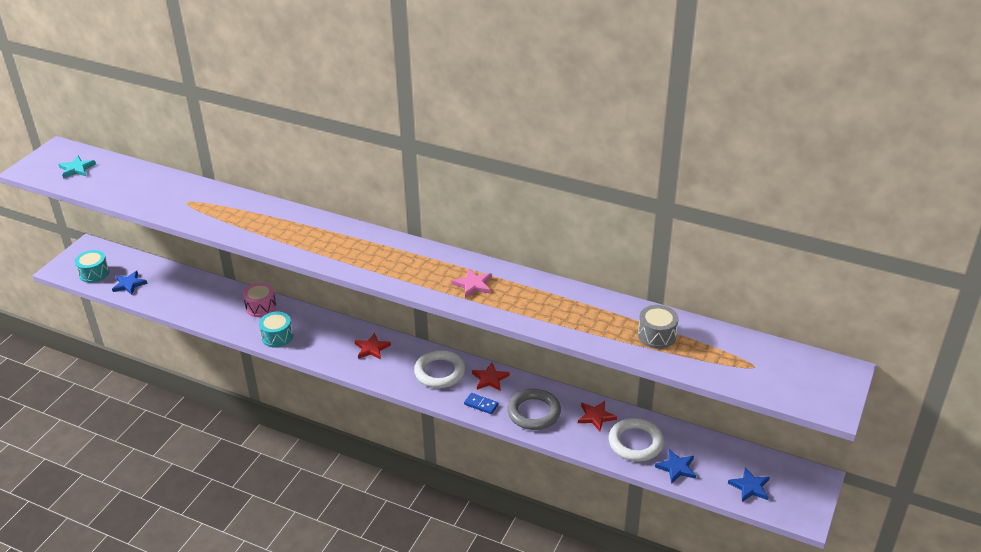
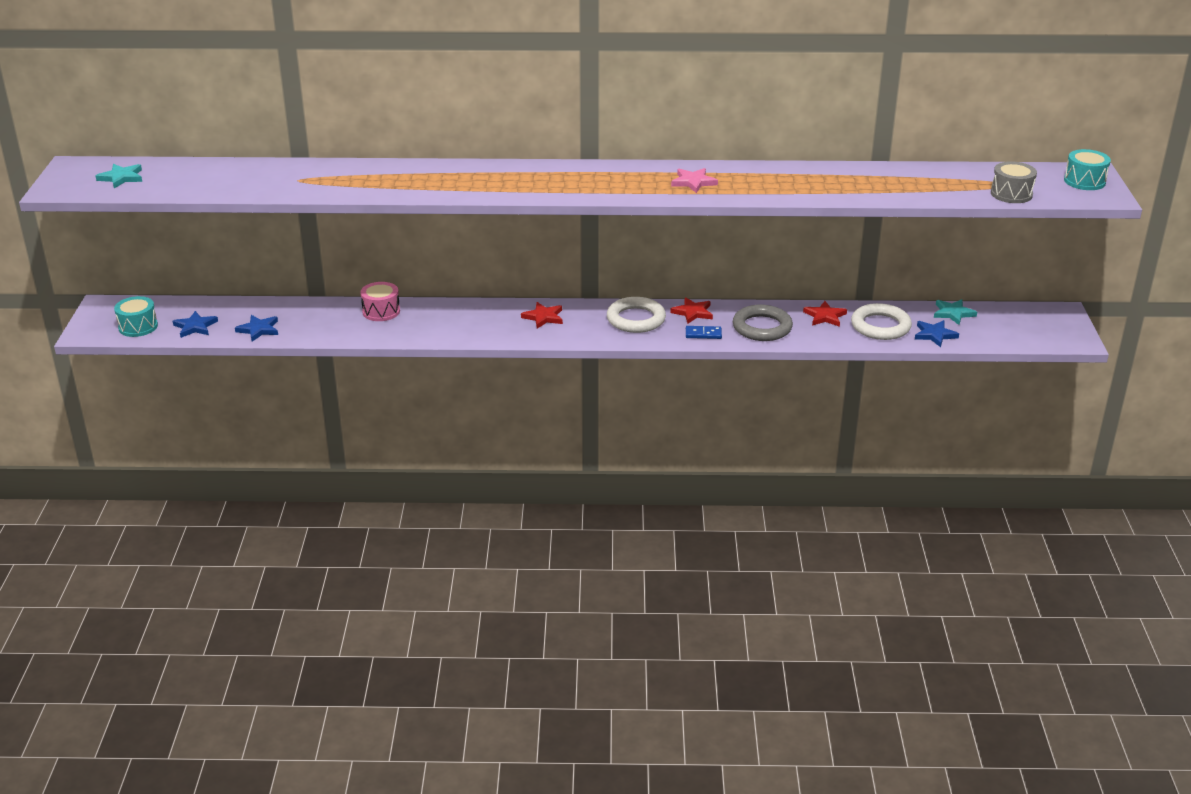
camera: 25 degrees left, 5 degrees down
(277, 336) = (426, 331): turquoise drum -> turquoise drum (1084, 181)
(656, 335) = (907, 182): grey drum -> grey drum (1011, 194)
(712, 448) = (953, 313): none -> turquoise star
(750, 487) = (1011, 332): blue star -> blue star (258, 329)

